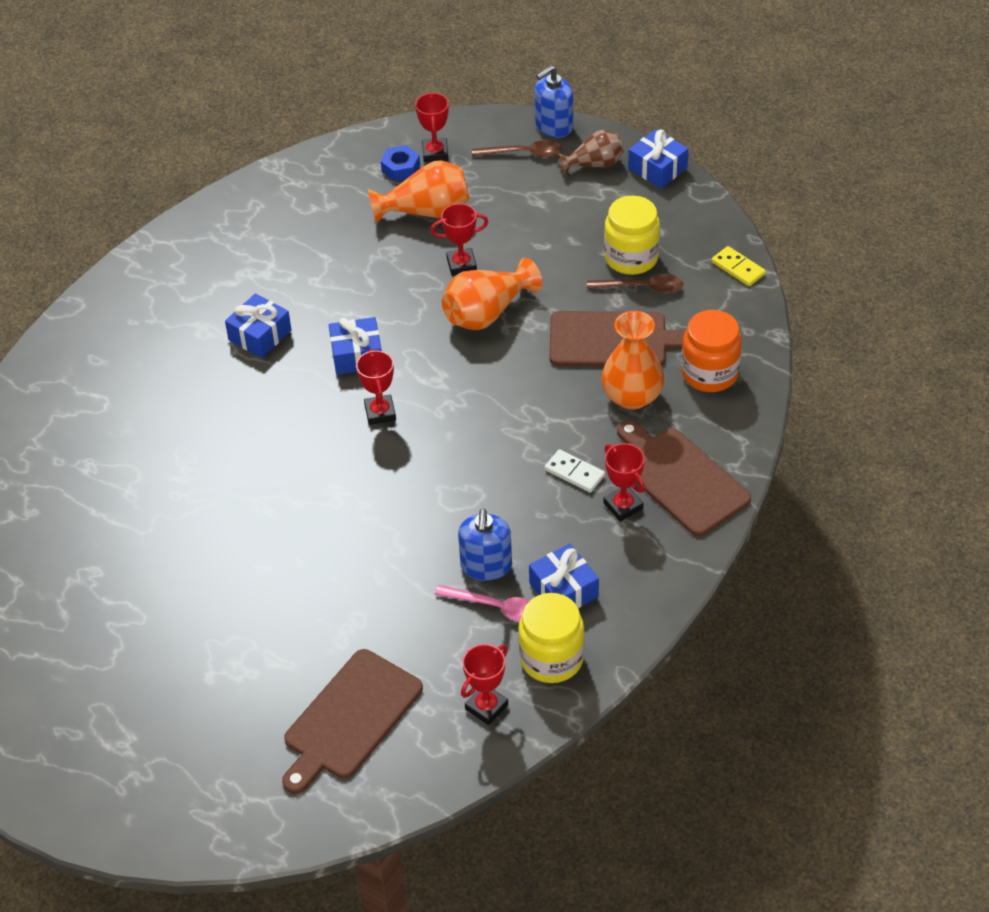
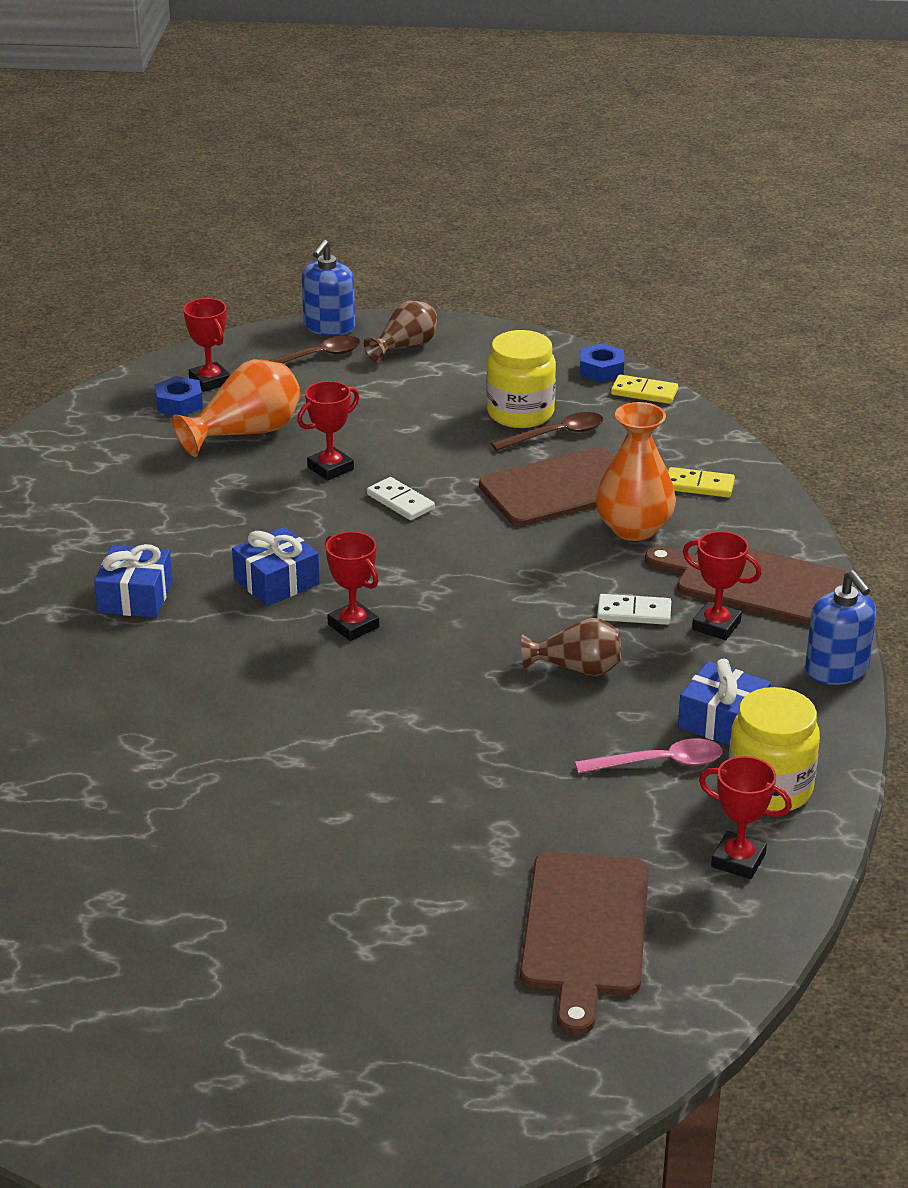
camera: 30 degrees left, 15 degrees down
(486, 566) = (612, 728): blue soap dispenser -> blue soap dispenser (837, 670)
(486, 707) = (738, 860): red trophy -> red trophy turned 75 degrees counterclockwise
(487, 313) = (400, 502): orange vase -> white domino
(499, 506) = (576, 669): none -> brown vase
(657, 168) = (478, 334): blue gift -> none
(709, 373) = (699, 486): orange jar -> yellow domino
(722, 235) = (601, 370): none -> blue nut

